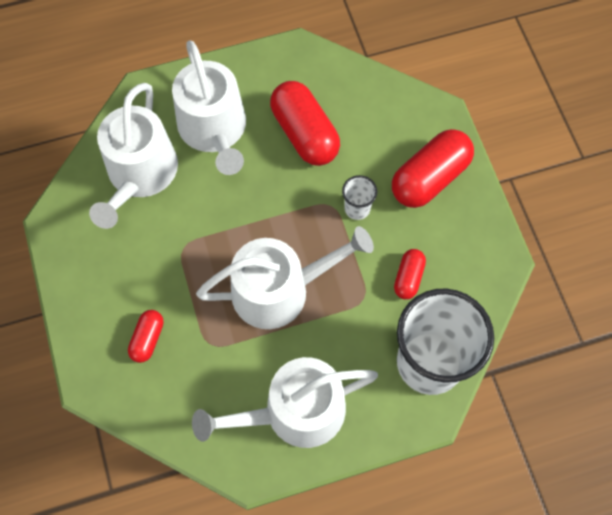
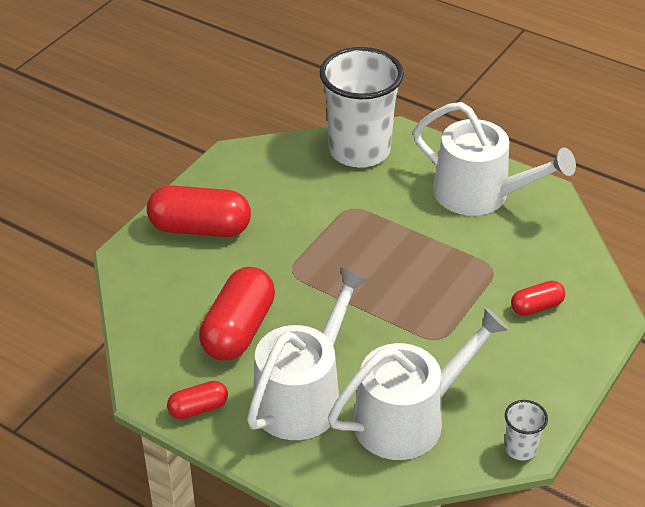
camera: 130 degrees left, 25 degrees down
(279, 290) = (401, 257): white watering can -> none
(357, 208) = (277, 254): white cup -> white cup (520, 448)
(408, 278) = (305, 194): red capsule -> red capsule (198, 408)

